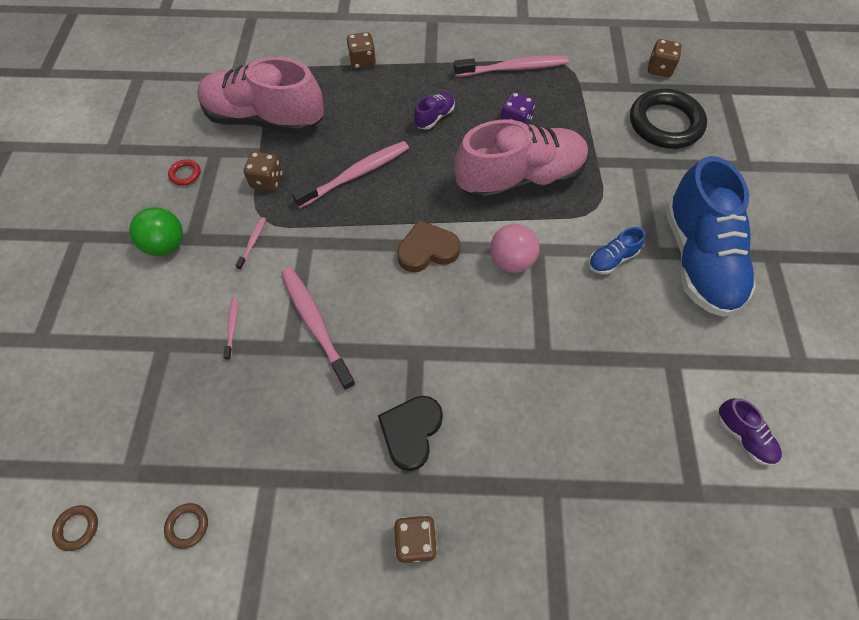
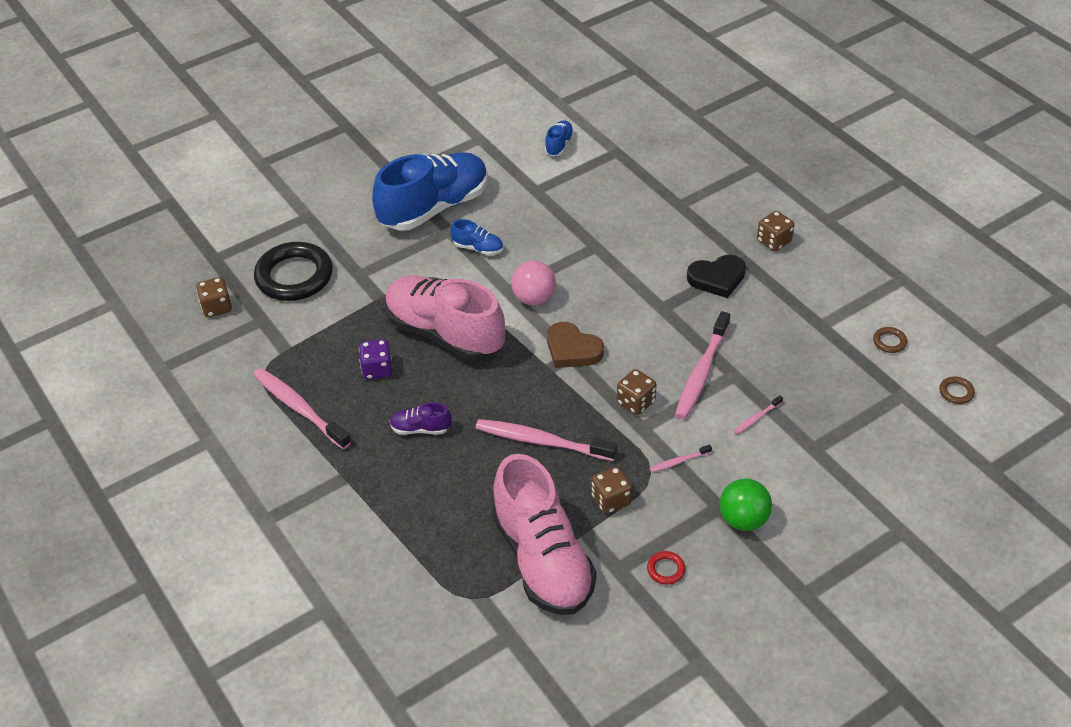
camera: 125 degrees left, 15 degrees down
(362, 62) = (389, 535): brown dice -> brown dice (636, 402)
(743, 436) = (559, 145): purple shoe -> blue shoe

